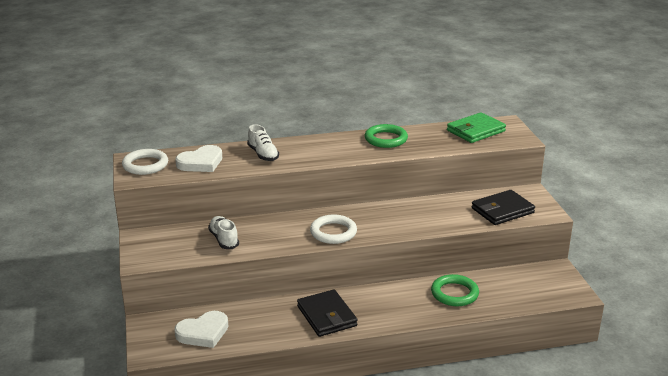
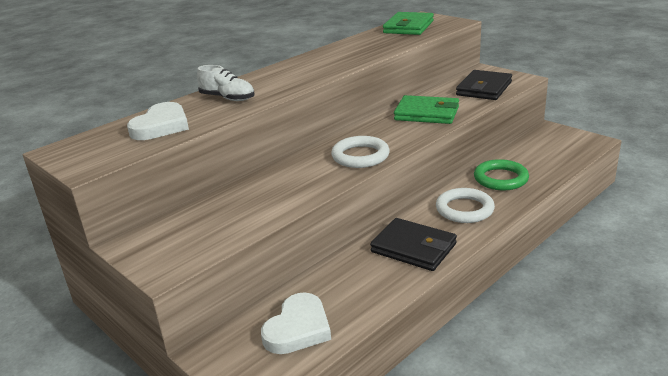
camera: 30 degrees left, 0 degrees up
(145, 165) = (87, 150): white ring -> white ring (464, 209)
(224, 239) = (247, 206): white shoe -> none
(386, 139) = (338, 53): green ring -> none
(425, 216) = (426, 113): none -> green wallet

